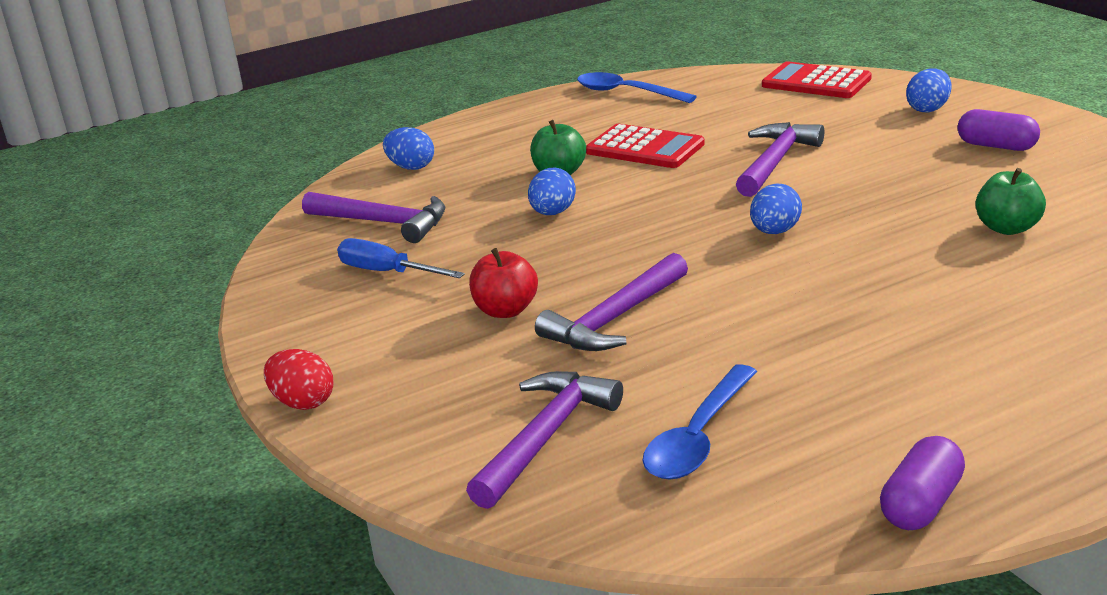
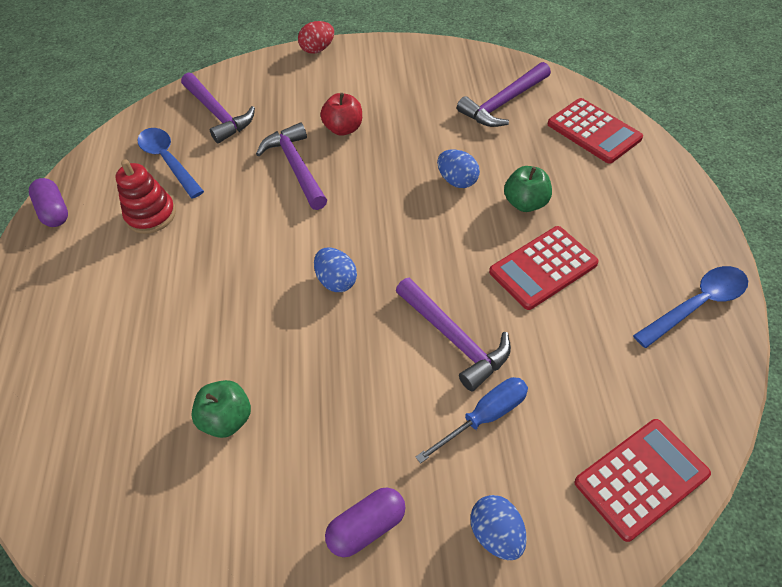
camera: 115 degrees right, 25 degrees up
(387, 272) = (430, 94): blue screwdriver -> blue screwdriver (484, 417)
(411, 167) = (594, 131): blue egg -> red calculator
(821, 399) = (151, 215): none -> red stacking toy

